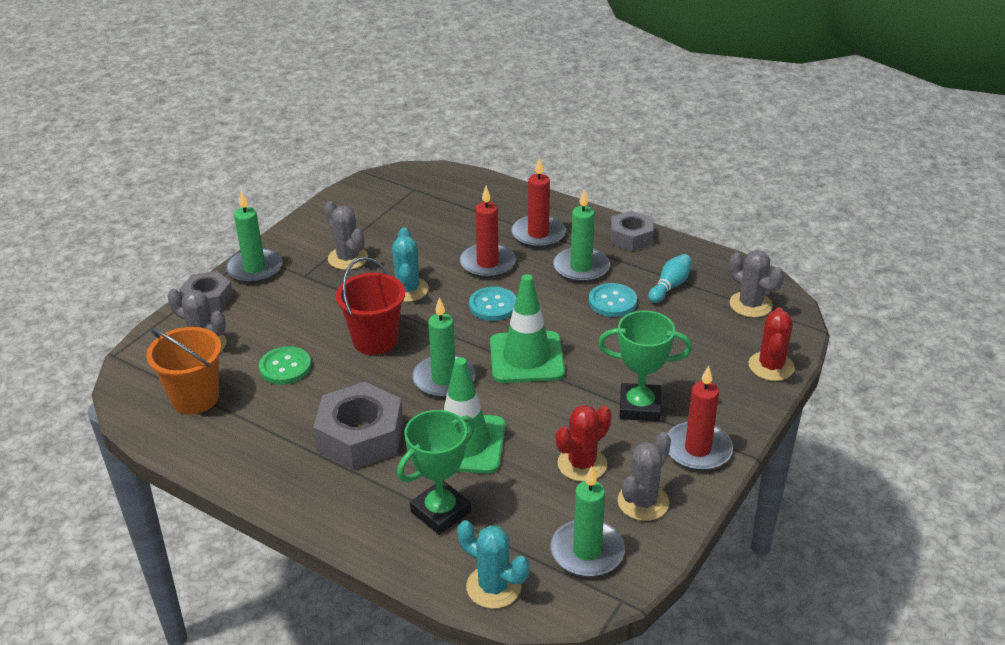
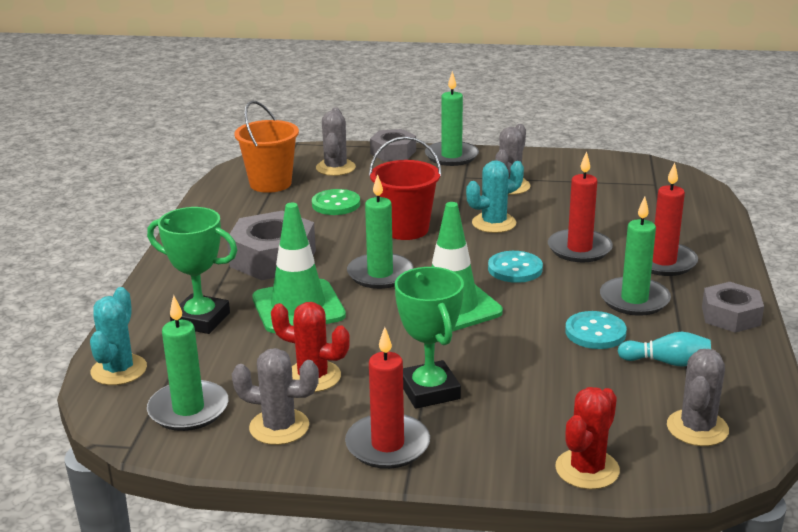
camera: 65 degrees right, 10 degrees down
(771, 366) = (587, 469): red cactus -> red cactus turned 45 degrees counterclockwise

